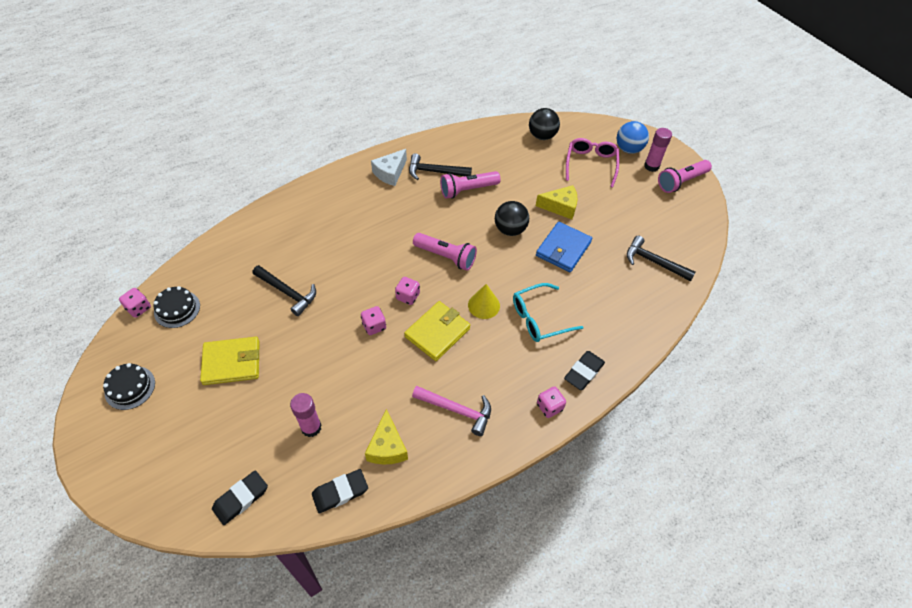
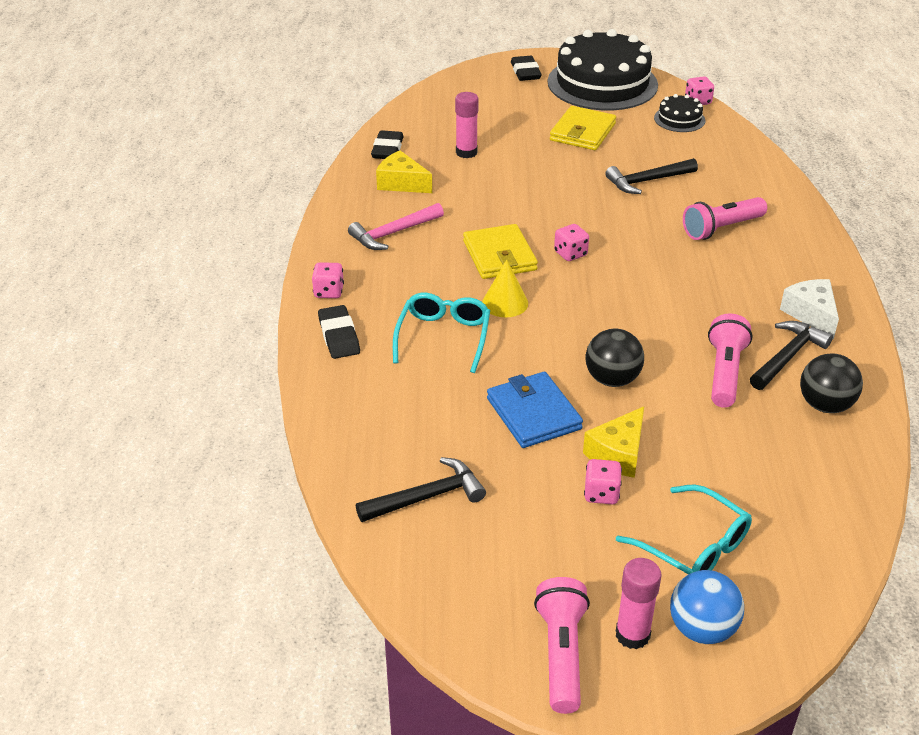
camera: 125 degrees right, 15 degrees down
(130, 387) = (602, 83): black cake -> black cake, size x2.27
(241, 499) = (436, 107): black eraser -> black eraser (525, 72)
(374, 326) = (549, 219): pink dice -> pink dice (601, 494)
(446, 257) = (608, 304): pink flashlight -> pink flashlight (721, 229)
(542, 136) = (811, 520): black ball -> black ball (825, 405)
(591, 164) = (693, 546): pink glasses -> turquoise glasses

